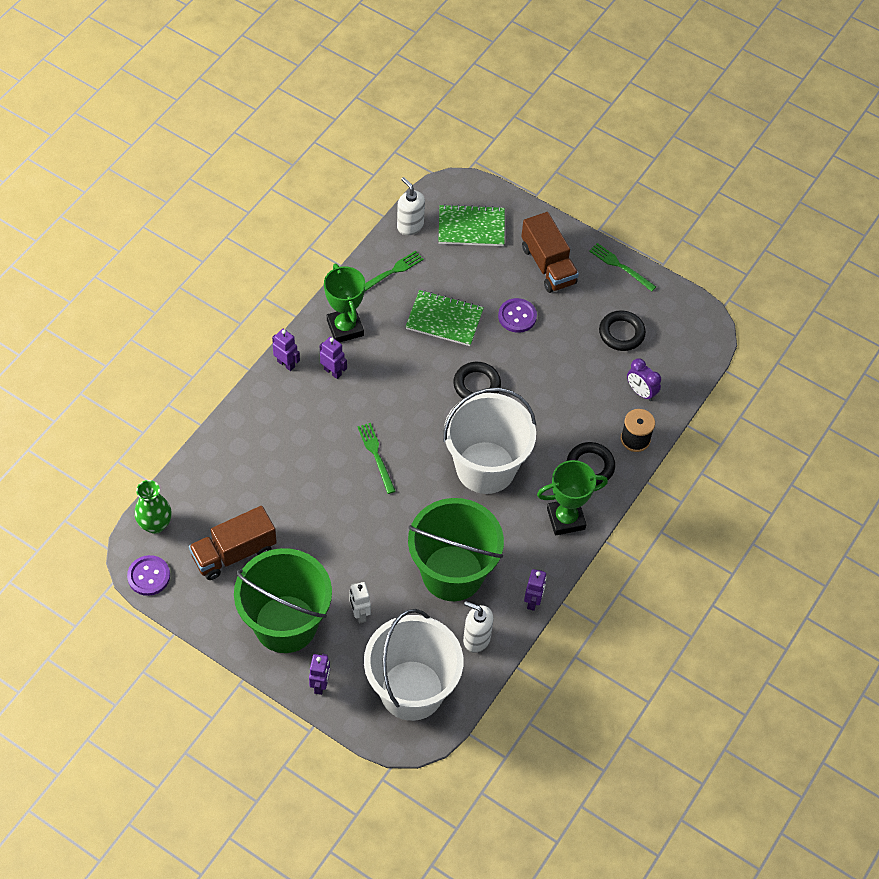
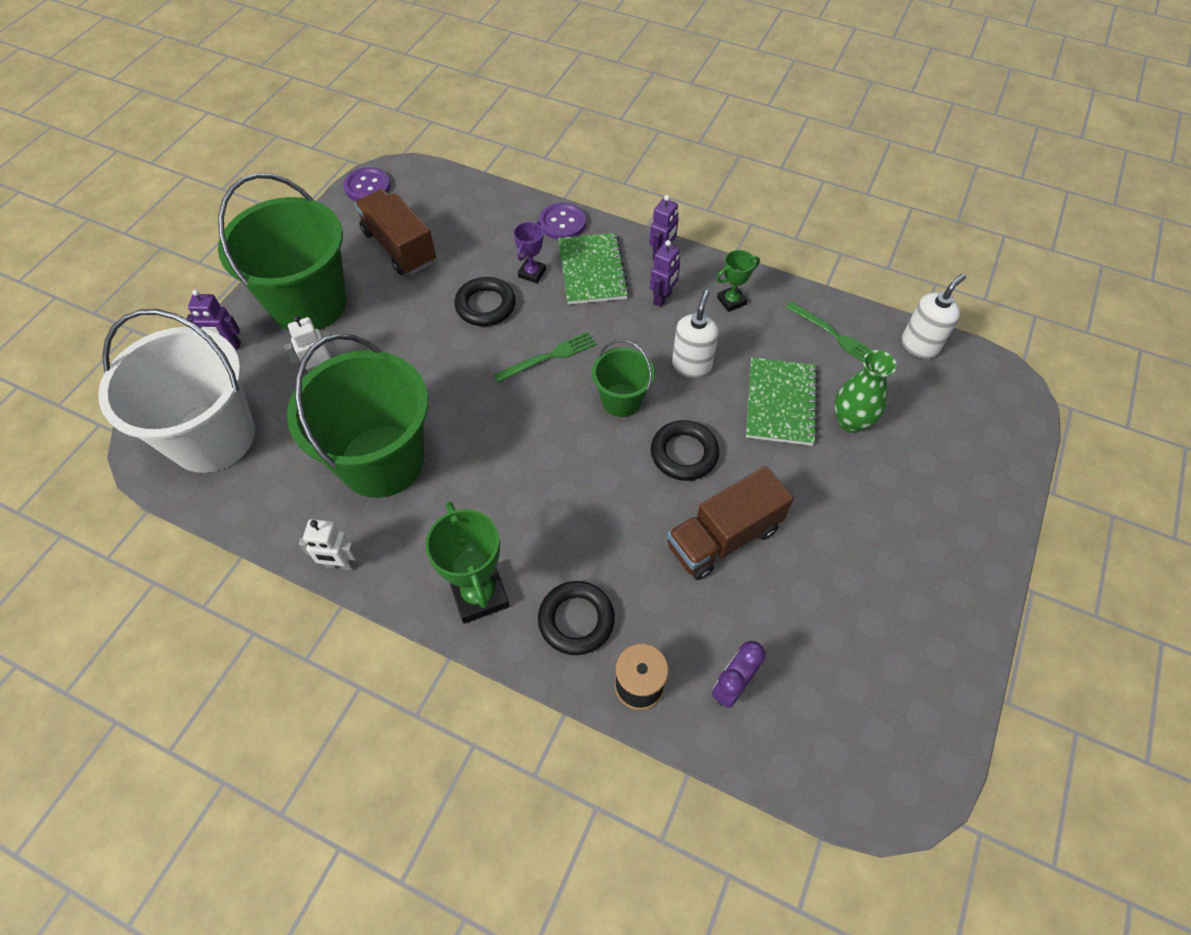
camera: 85 degrees right, 0 degrees up
(155, 524) = (430, 182): green vase -> green vase (851, 421)
(286, 457) = (532, 273): none -> purple trophy
(345, 328) = (731, 301): green trophy -> green trophy, size x0.56
(425, 415) = (621, 400): none -> green bucket
(471, 227) = (950, 415): green notebook -> green notebook (592, 270)
(476, 639) = (282, 500): white soap dispenser -> white soap dispenser (691, 365)
(485, 467) = (551, 480): white bucket -> none
(517, 316) = (817, 490): purple button -> purple button (562, 223)
(533, 601) = (340, 564): purple robot -> white robot
(548, 265) = (927, 522): brown truck -> brown truck (723, 537)
(620, 266) = (971, 630): green fork -> none
(621, 333) = (838, 644): black ring -> black ring (485, 305)

